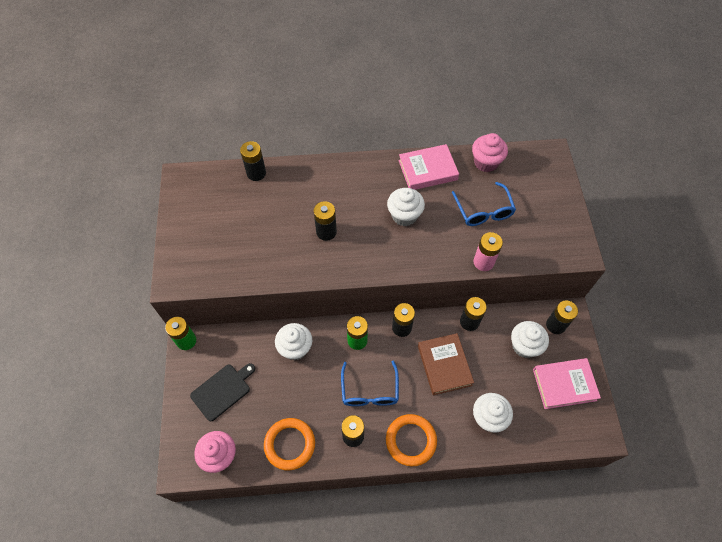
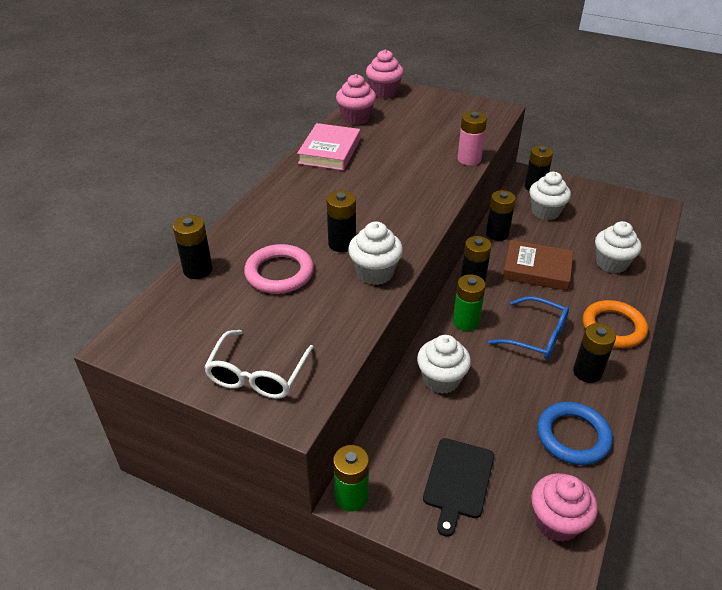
camera: 60 degrees left, 20 degrees down
(190, 251) = (257, 375): none -> white glasses
(222, 390) = (458, 481): black cutting board -> black cutting board turned 150 degrees counterclockwise
(277, 214) = (279, 273): none -> pink ring
(290, 444) = (573, 436): orange ring -> blue ring
(404, 215) = (371, 184): white cupcake -> white cupcake (375, 273)
(483, 211) = (411, 139): blue glasses -> none
(541, 160) = (384, 92): none -> pink cupcake
(564, 385) = (599, 206): pink book -> none

